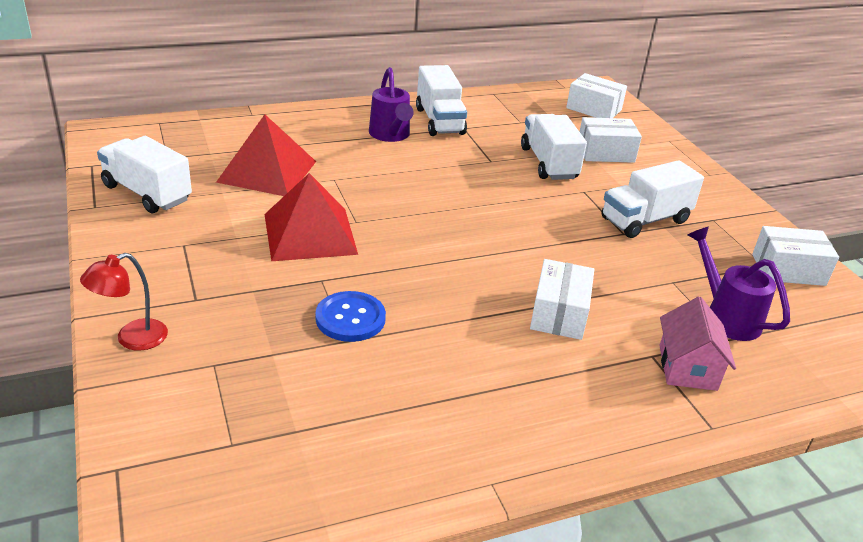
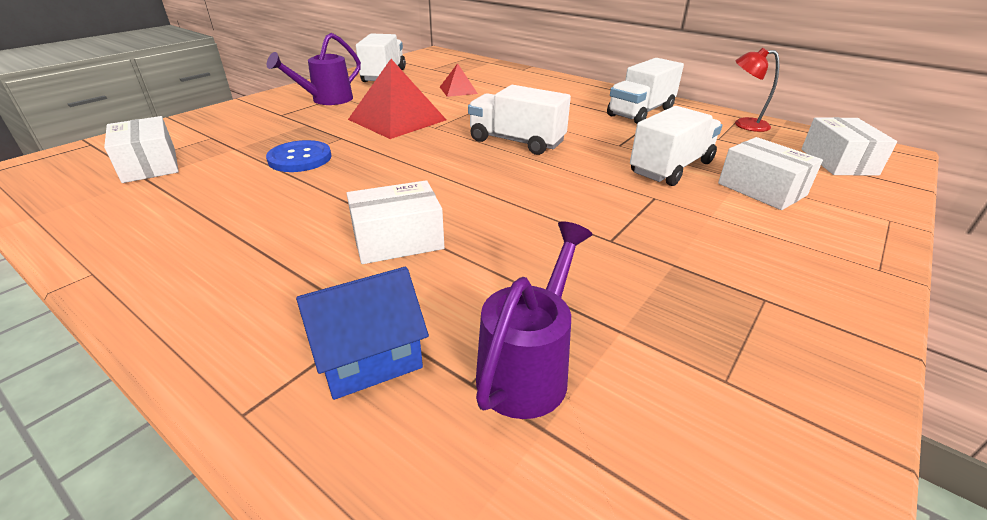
camera: 60 degrees right, 0 degrees up
(132, 339) = (224, 113): red lamp -> red lamp (744, 124)
(267, 171) = (458, 90): red pyramid -> red pyramid, size x0.52
(390, 135) = (580, 105): purple watering can -> purple watering can (326, 100)
(645, 220) = (664, 247): white truck -> white truck (516, 141)
(687, 367) = (369, 357): pink house -> blue house
(788, 270) = (757, 414): white box -> white box (150, 165)

